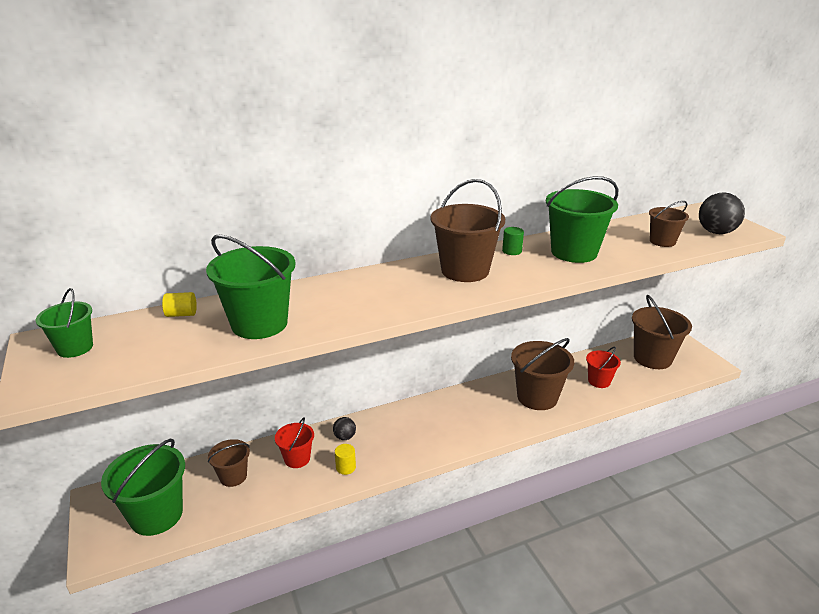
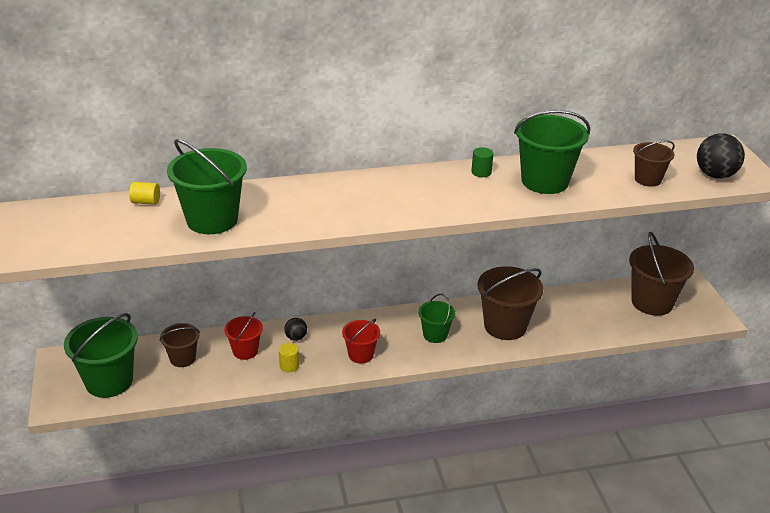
camera: 10 degrees right, 5 degrees up
(75, 348) = (52, 222): green bucket -> green bucket (435, 335)
(465, 270) = (423, 189): brown bucket -> none
(599, 381) = (579, 319): red bucket -> red bucket (361, 355)

